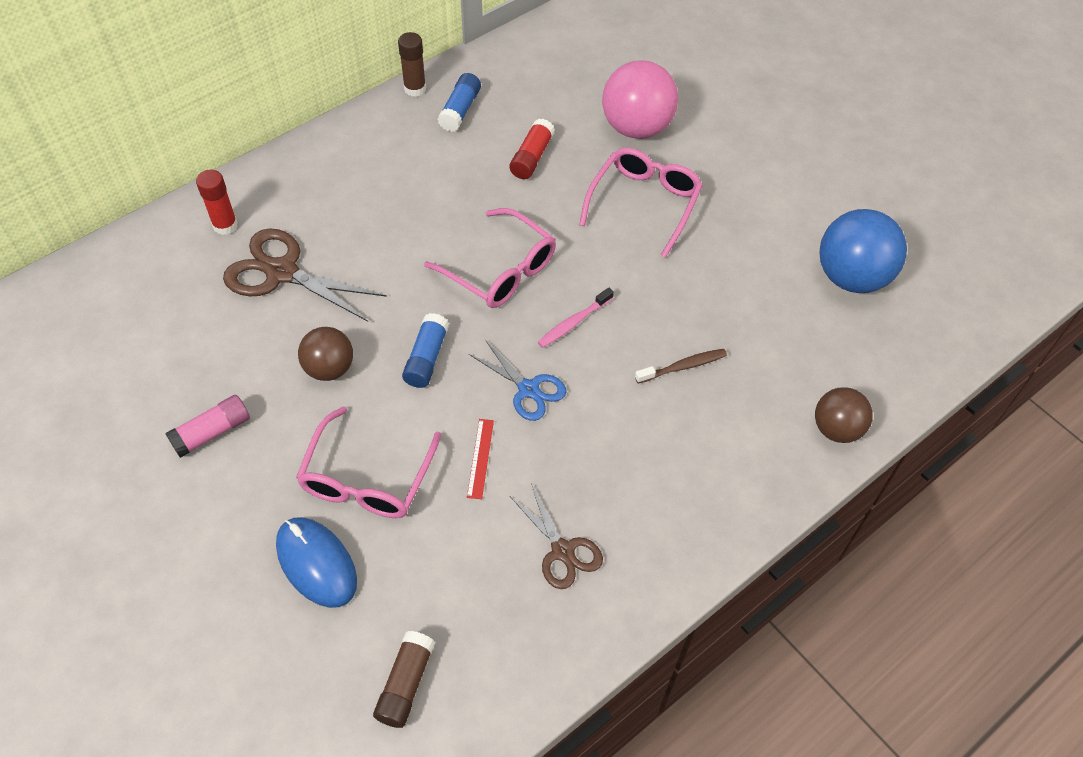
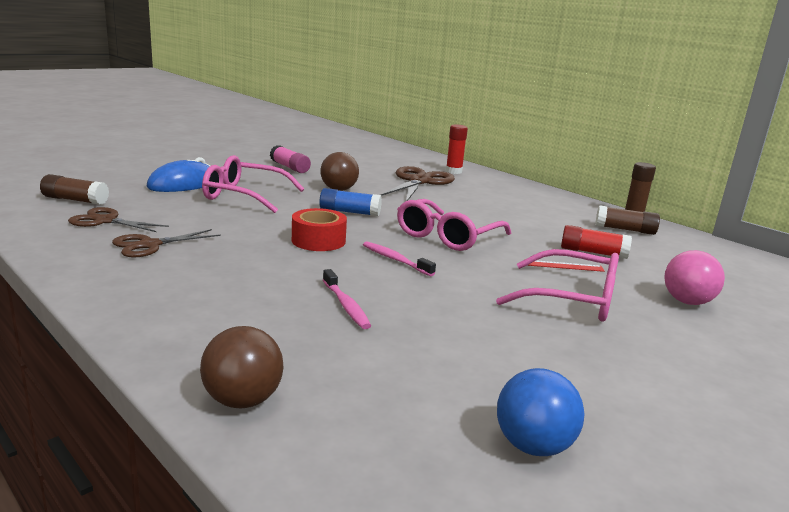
camera: 85 degrees right, 35 degrees down
(460, 110) = (625, 230): blue glue stick -> brown glue stick
(480, 458) = (252, 224): red ruler -> red ruler (563, 266)
(487, 620) = (105, 221): none -> brown scissors
(528, 389) = (318, 241): blue scissors -> red tape
(636, 127) = (687, 302): pink ball -> pink ball, size x0.61
(683, 366) = (346, 306): brown toothbrush -> pink toothbrush
(851, 277) = (533, 446): blue ball -> blue ball, size x0.61

